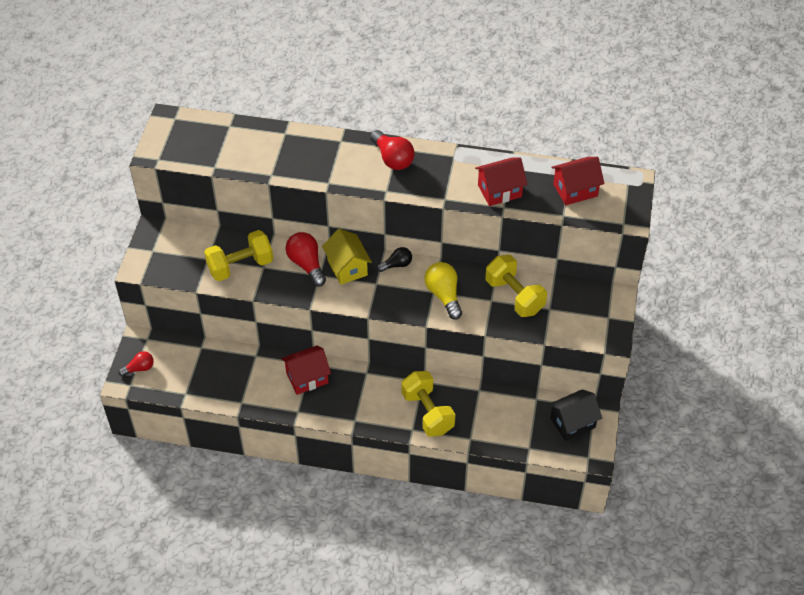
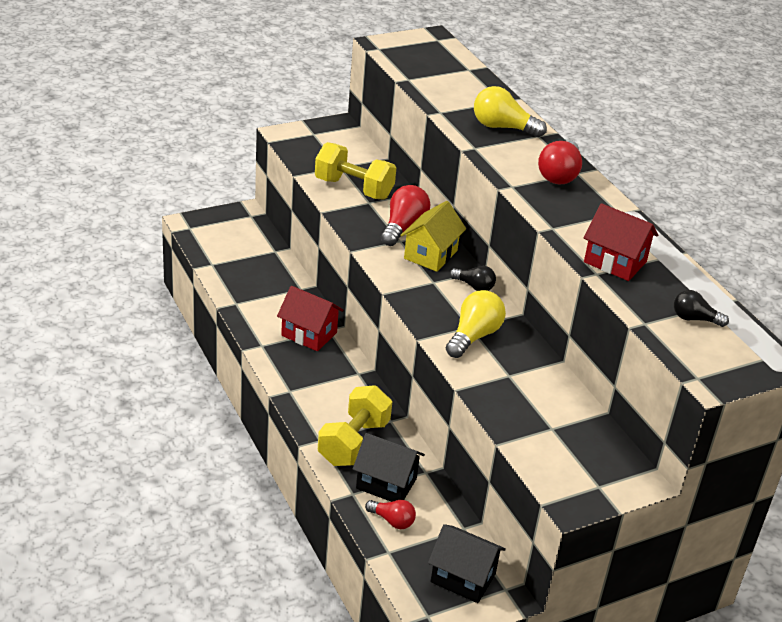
camera: 50 degrees right, 15 degrees down
(139, 368) = (213, 225): red light bulb -> red light bulb (392, 521)
(316, 153) = (502, 127): none -> yellow light bulb
(474, 416) = (386, 483): none -> black house
(514, 296) = (536, 391): yellow dumbbell -> none
(575, 190) = (694, 319): red house -> black light bulb

